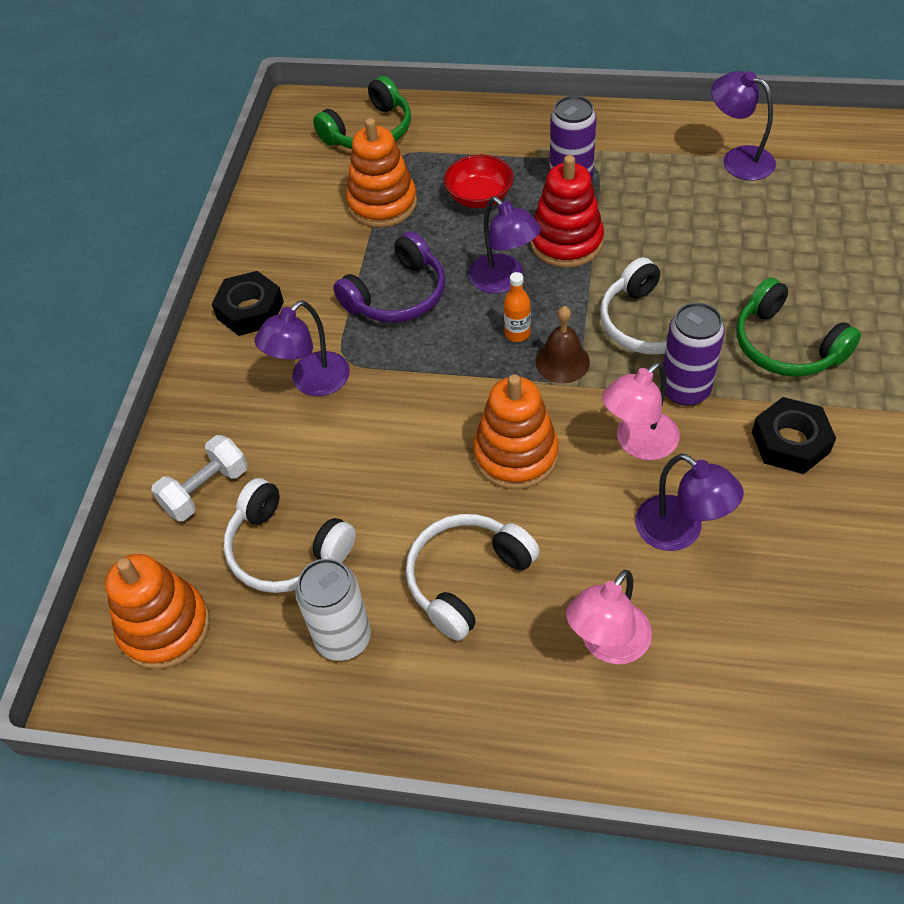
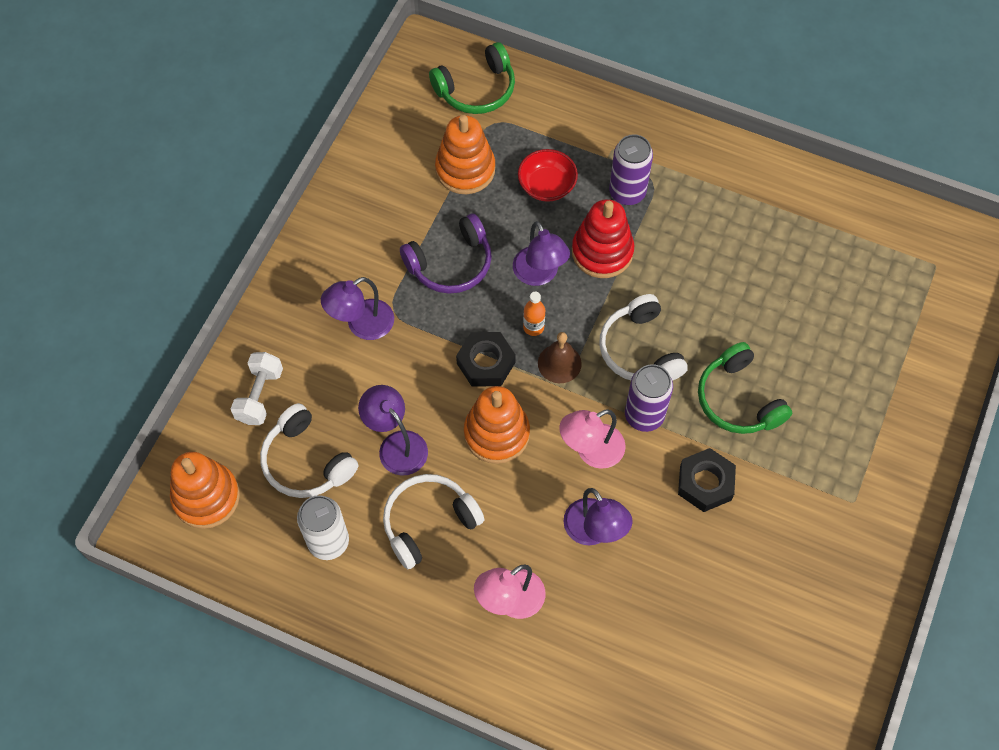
camera: 10 degrees right, 10 degrees up
(206, 490) = (260, 395): white dumbbell -> white dumbbell turned 45 degrees counterclockwise
(250, 310) = (331, 244): black nut -> black nut (486, 363)
(738, 159) = (775, 210): purple lamp -> purple lamp (396, 445)

